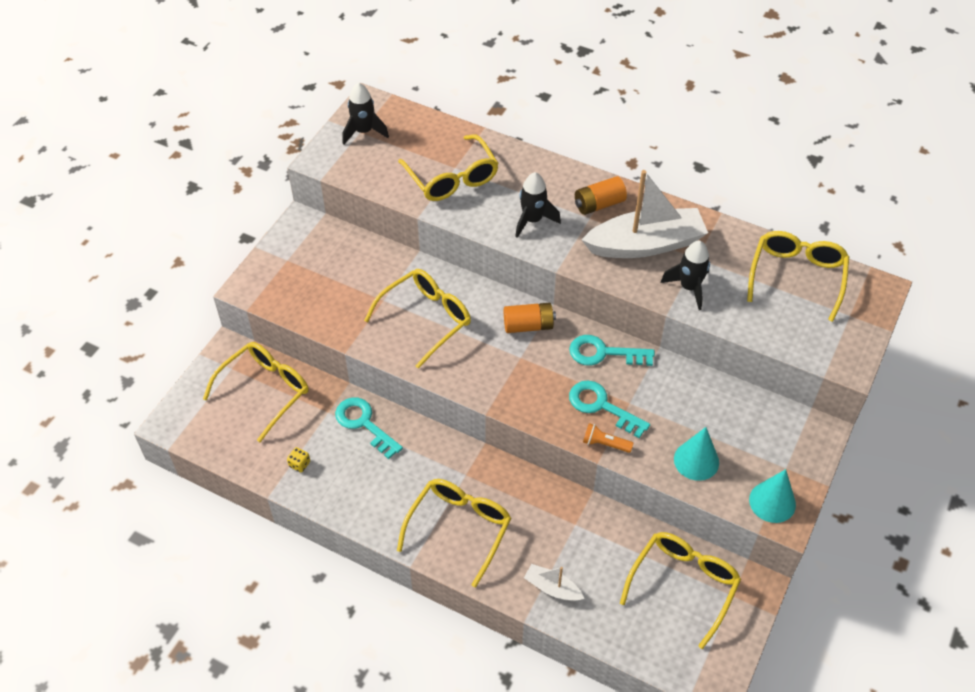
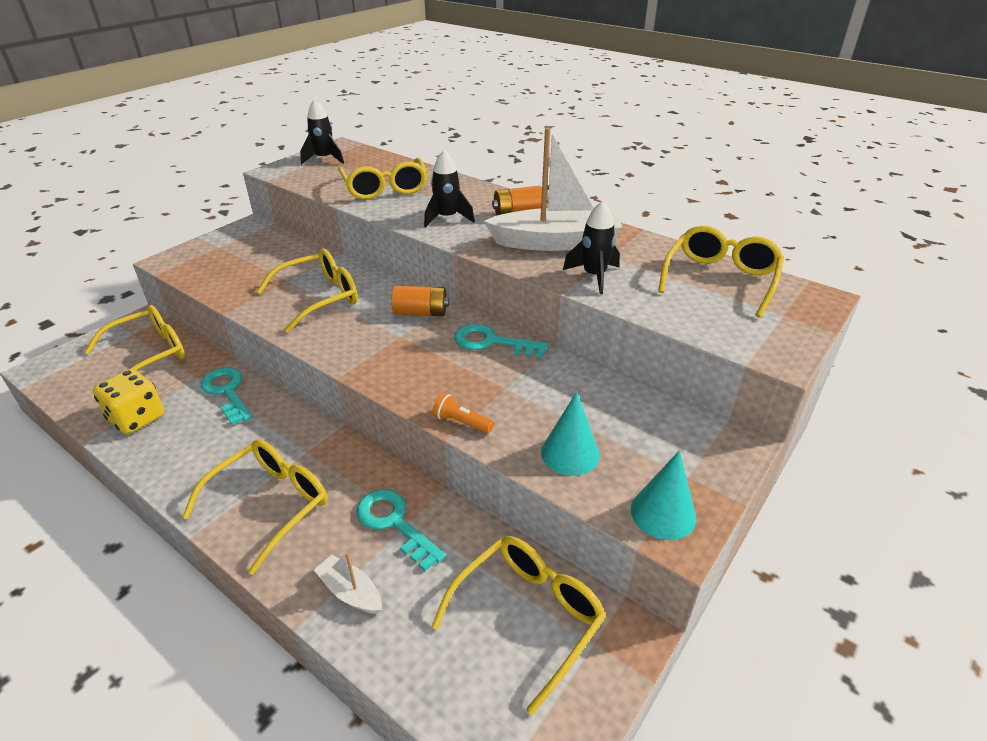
camera: 10 degrees right, 15 degrees down
(299, 464) = (137, 418): yellow dice -> yellow dice, size x2.28
(601, 406) = (471, 387): turquoise key -> turquoise key (394, 523)

